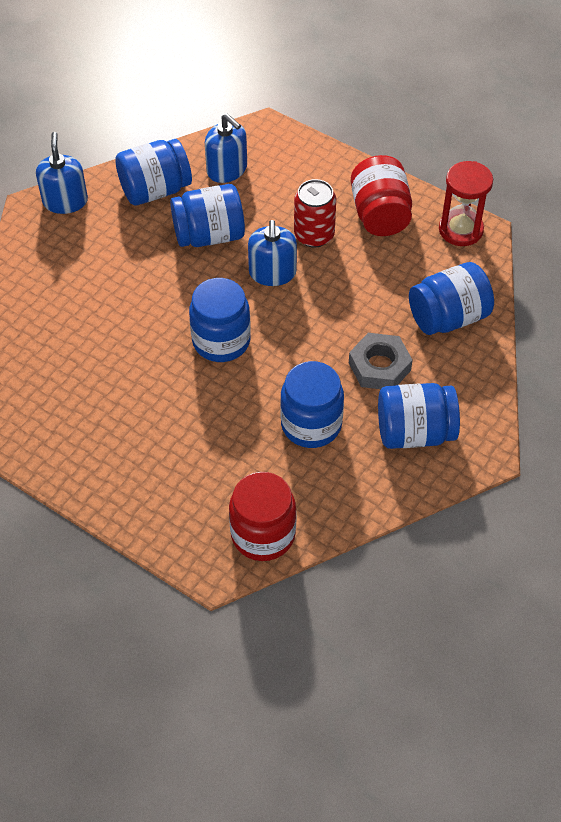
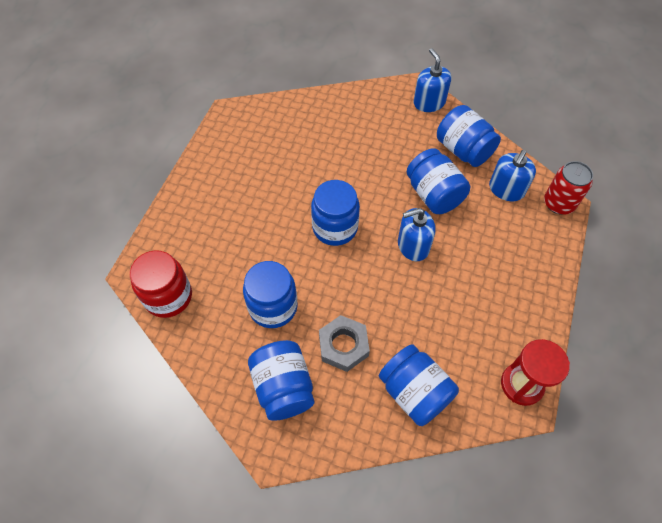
camera: 75 degrees right, 5 degrees up
(65, 201) = (429, 102): blue soap dispenser -> blue soap dispenser turned 90 degrees counterclockwise
(314, 235) = (464, 266): red can -> red can (559, 203)
(380, 214) = (509, 312): red jar -> none

